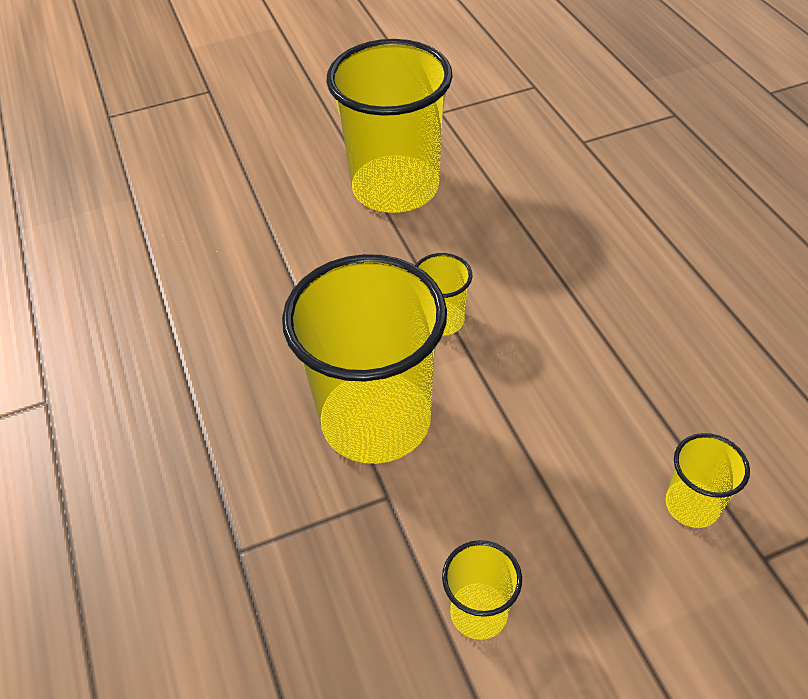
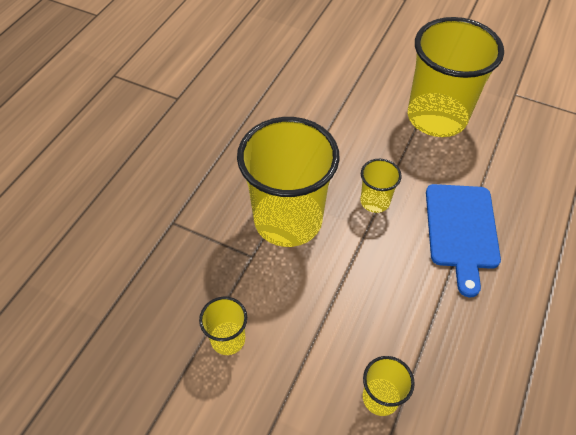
camera: 45 degrees right, 5 degrees up
(555, 278) = (461, 230): none -> blue cutting board

